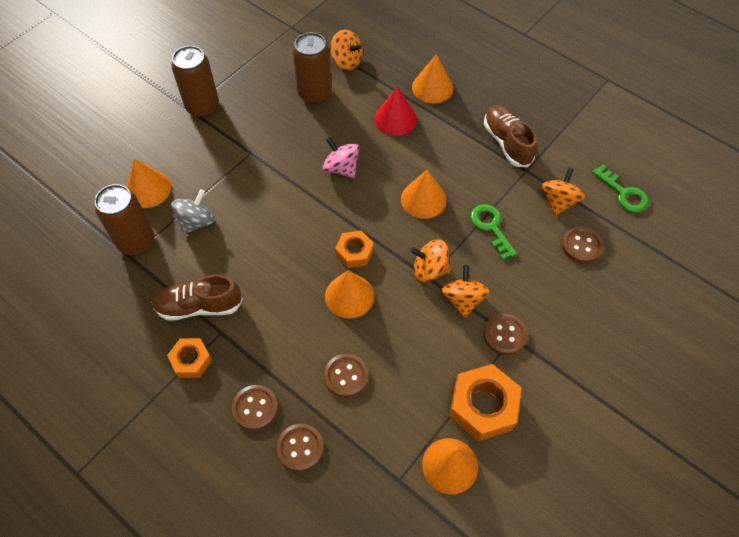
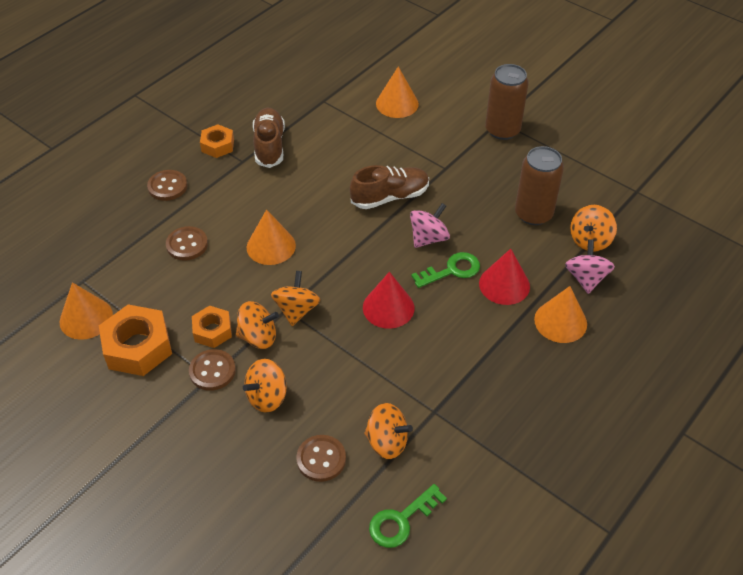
camera: 90 degrees right, 10 degrees down
(136, 242) = (339, 102): brown can -> none
(196, 222) = (359, 137): grey spinning top -> none
(300, 448) = (126, 216): brown button -> none
(354, 252) = (321, 249): orange nut -> orange nut (212, 331)
(387, 68) = (586, 278): none -> pink spinning top
(423, 199) = (388, 307): orange cone -> red cone
(491, 227) = (349, 368): green key -> green key (451, 270)
(507, 143) = (477, 394): brown shoe -> brown shoe (390, 197)
(527, 288) = (267, 397): none -> orange spinning top

